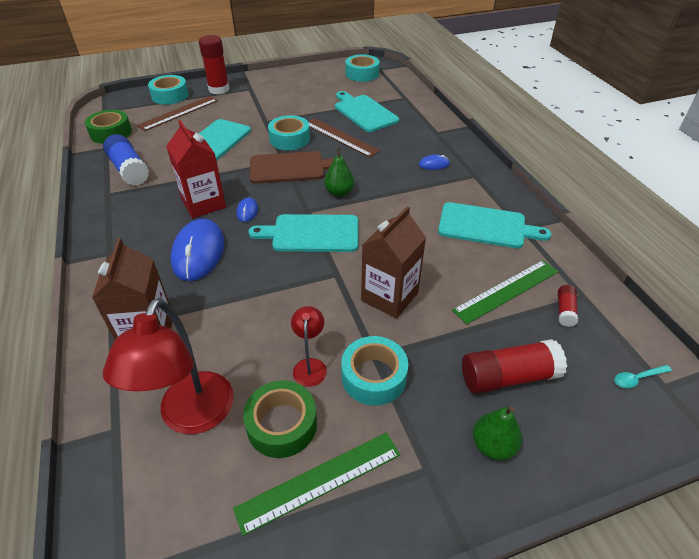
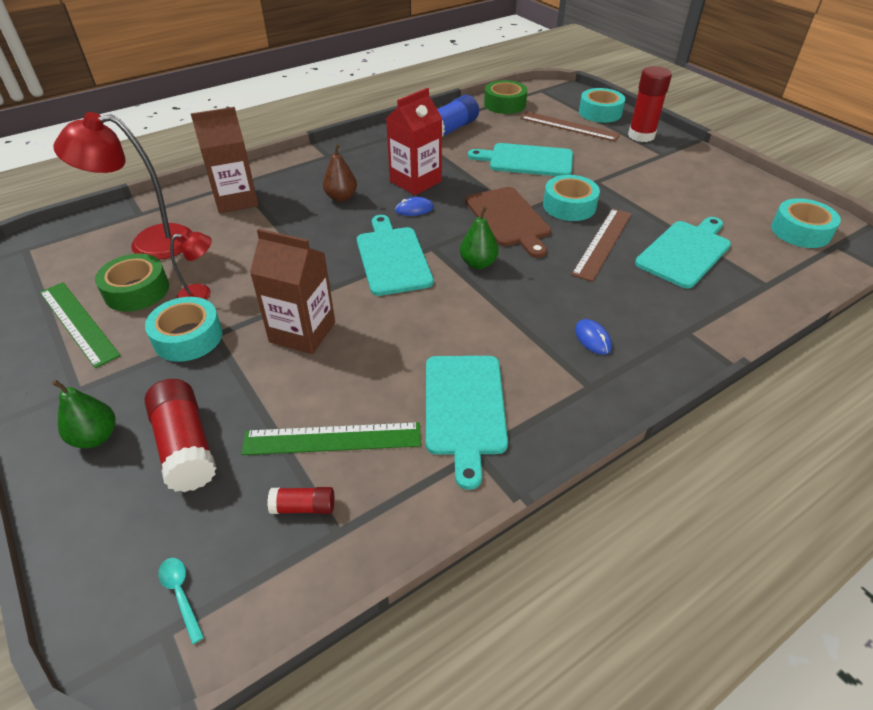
camera: 75 degrees right, 0 degrees up
(198, 252) = (341, 197): blue mouse -> brown pear
(506, 290) = (332, 439): green ruler -> green ruler turned 45 degrees counterclockwise

